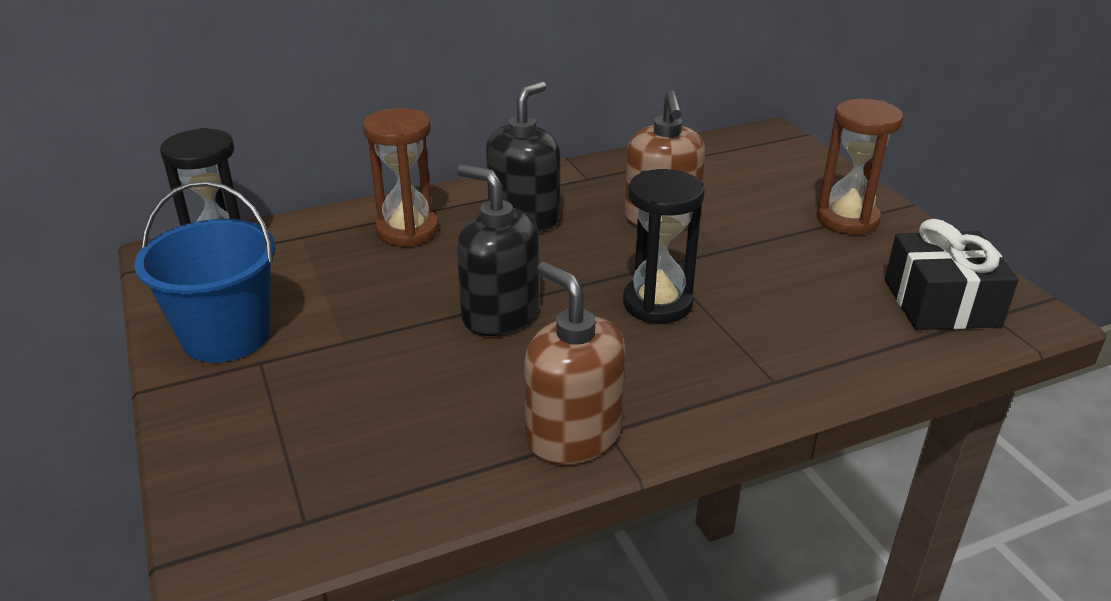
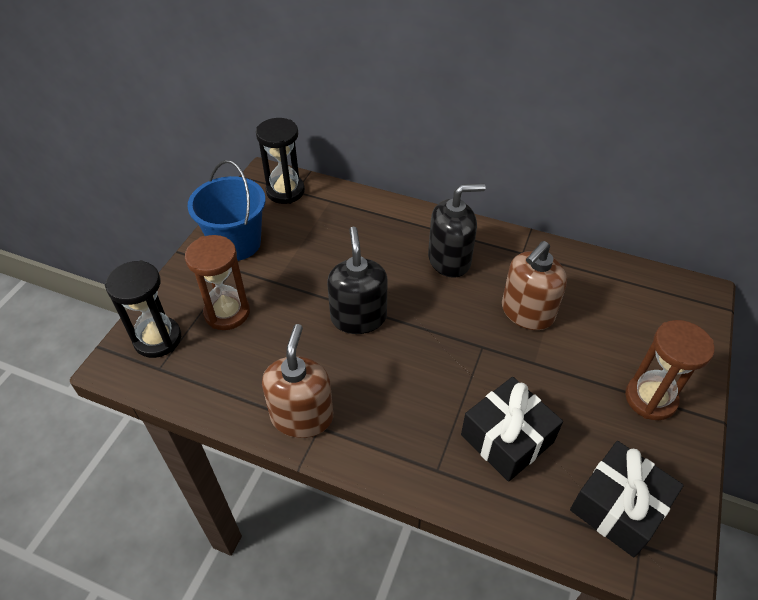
camera: 45 degrees right, 15 degrees up
(407, 230) = (381, 229): brown hourglass -> brown hourglass (227, 312)
(657, 303) = (444, 371): black hourglass -> black hourglass (157, 339)
(791, 316) = (507, 438): none -> black gift

